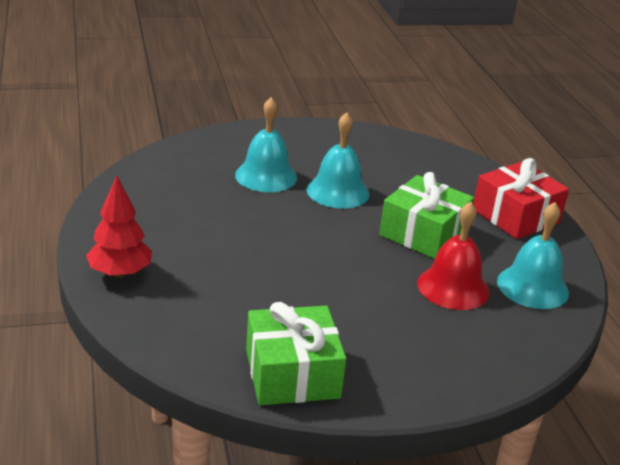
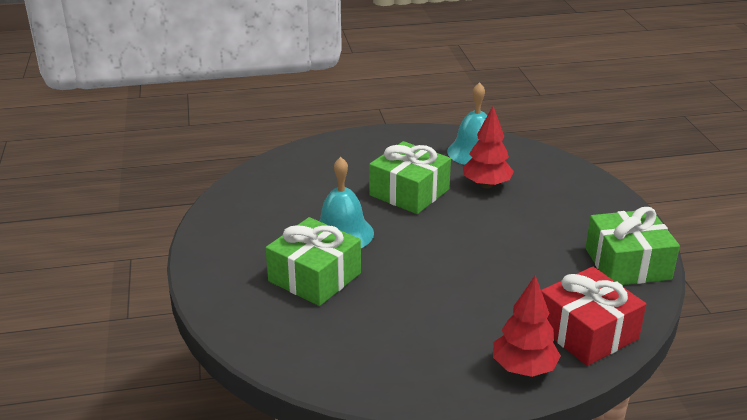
camera: 85 degrees left, 0 degrees up
(266, 176) = (315, 277): turquoise bell -> green gift
(453, 287) = (486, 185): red bell -> red tree
(515, 216) = (372, 147): red gift -> red gift (587, 332)

